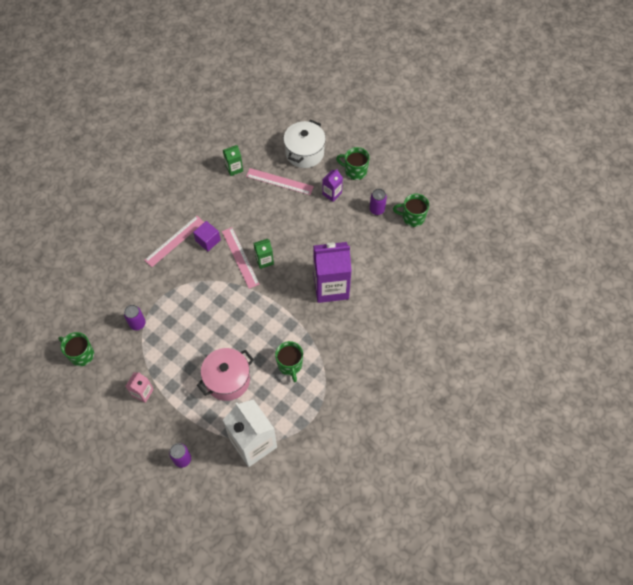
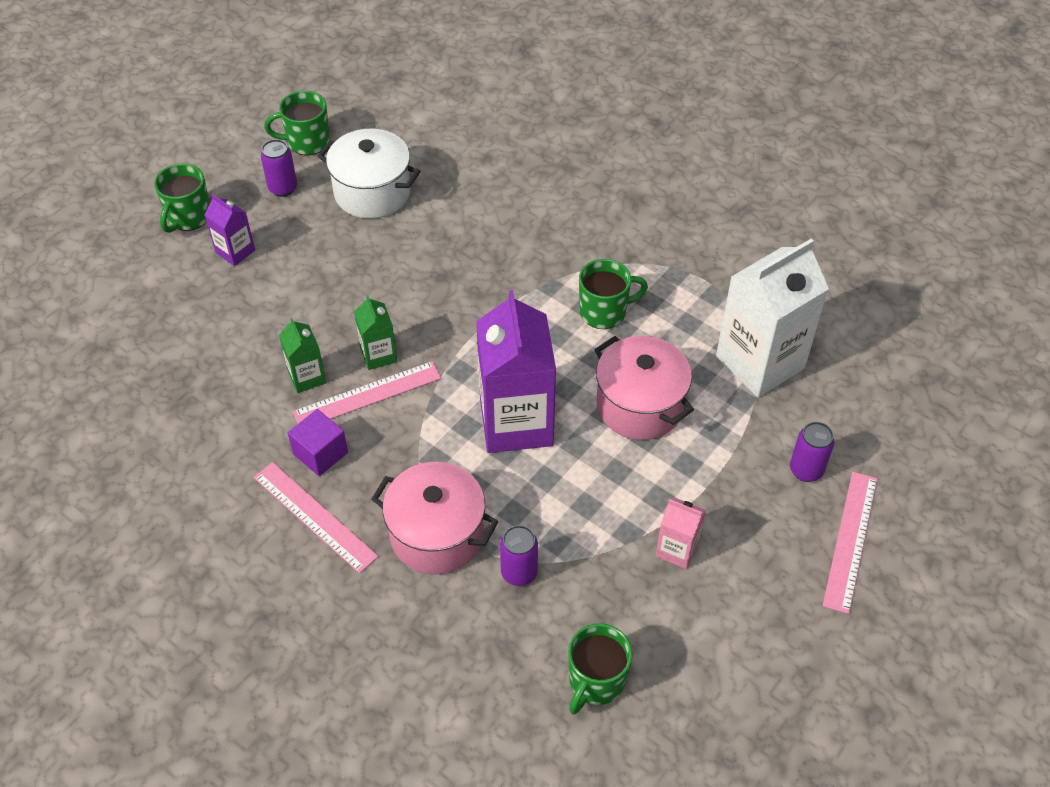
camera: 90 degrees left, 10 degrees down
(160, 290) = (437, 535): none -> pink pot
(234, 168) = (139, 413): green carton -> green carton (307, 377)
(279, 181) = (190, 334): pink ruler -> pink ruler (850, 540)
(304, 153) = (125, 293): white pot -> white pot (372, 192)
(331, 287) = (444, 254): purple carton -> purple carton (516, 422)
(412, 217) = (307, 142): green mug -> green mug turned 75 degrees clockwise

